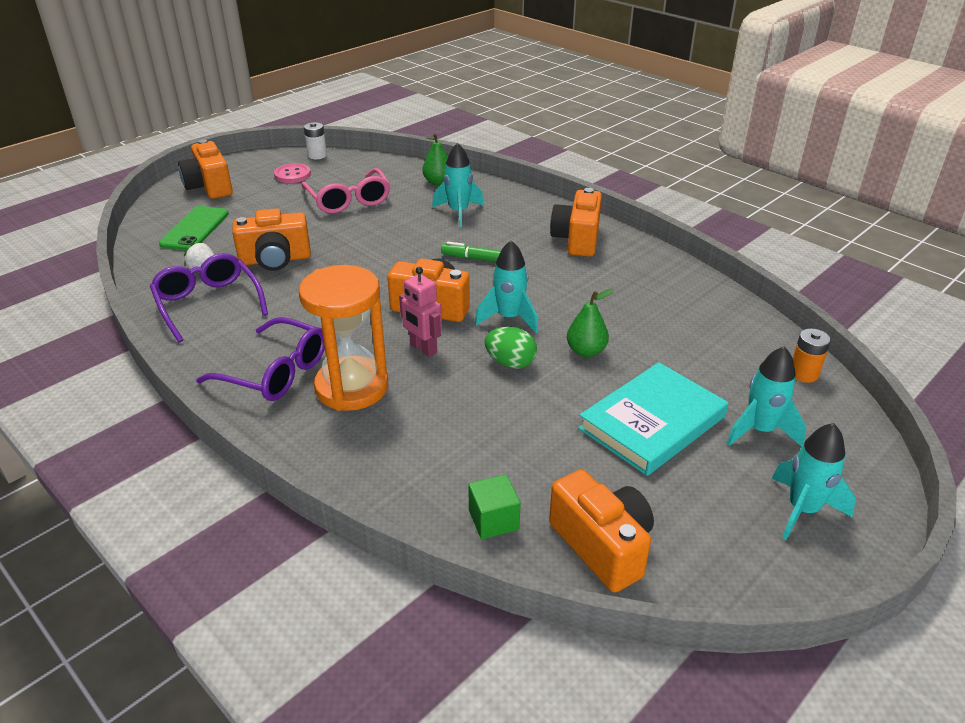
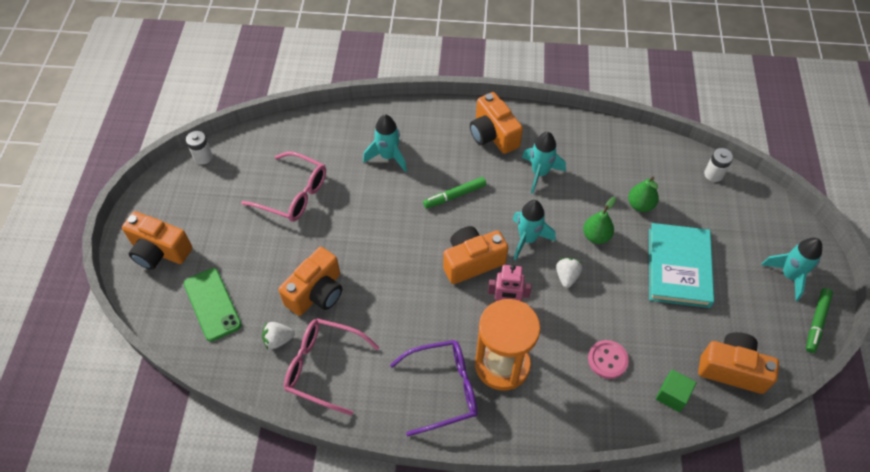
camera: 40 degrees left, 20 degrees up
(208, 303) = (323, 367): purple glasses -> pink glasses
(292, 175) = (212, 193): pink button -> pink button (607, 360)
(438, 182) = (336, 131): green pear -> green pear (640, 205)
(510, 363) = (567, 276): green egg -> white strawberry
(760, 430) = (729, 234): turquoise rocket -> turquoise rocket (540, 173)
(789, 577) = (816, 322): none -> green marker
(803, 374) = (713, 174): orange battery -> white battery

